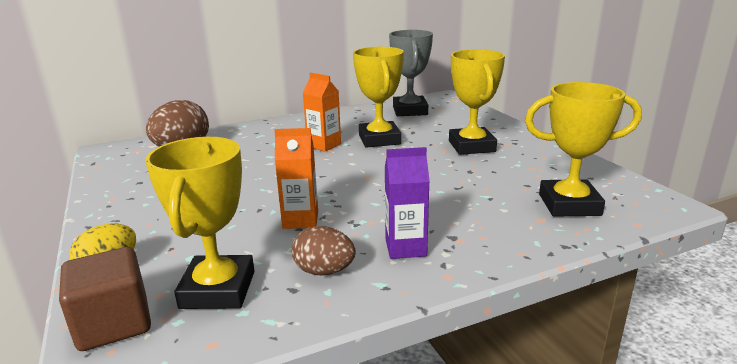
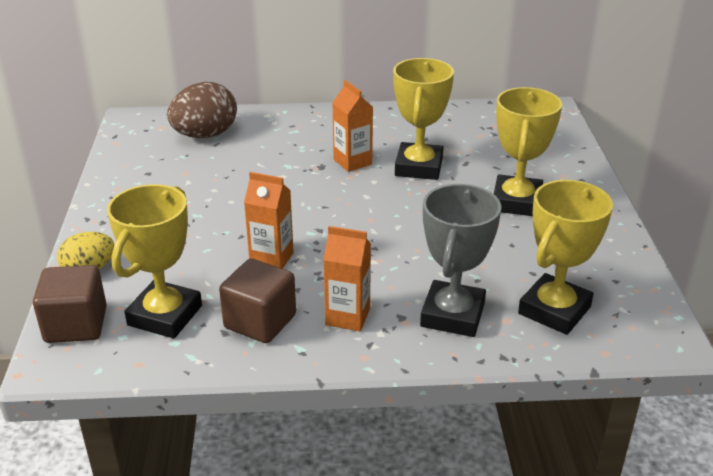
camera: 20 degrees right, 10 degrees up
(324, 271) = (260, 322): brown egg -> brown cube
(405, 248) = (347, 317): purple carton -> orange carton
(410, 111) = (488, 126): grey trophy -> grey trophy (452, 315)
(569, 205) = (554, 310): yellow trophy -> yellow trophy turned 75 degrees counterclockwise

